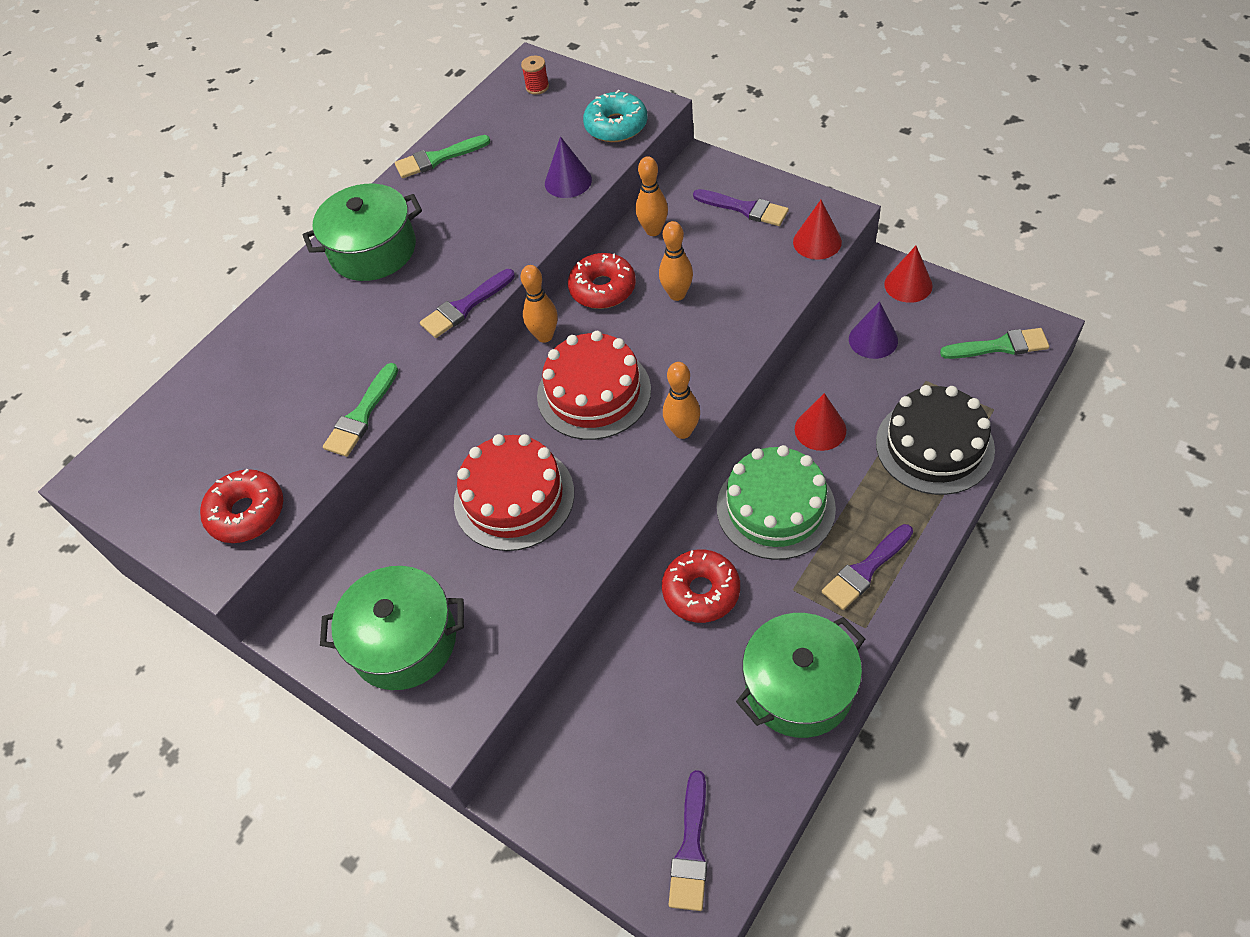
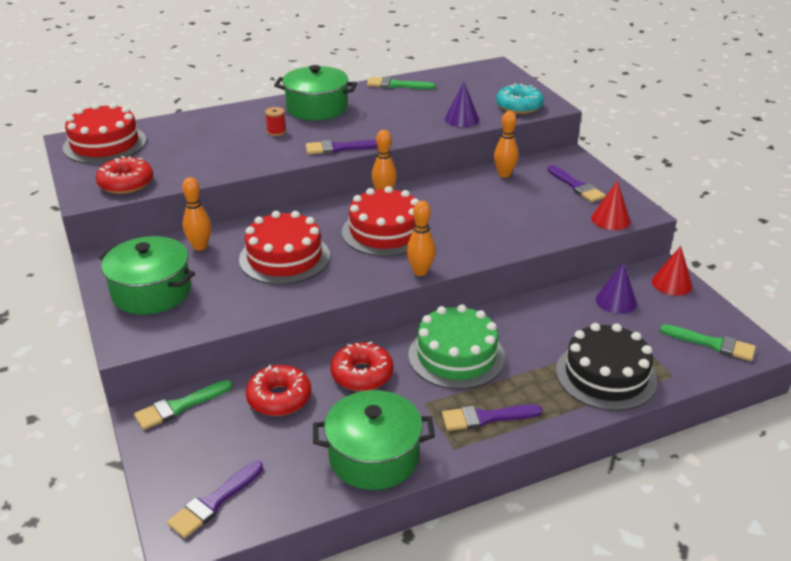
camera: 25 degrees right, 20 degrees down
(147, 461) = (105, 144): none -> red cake
(361, 415) = (230, 169): green brush -> green brush (179, 406)
(537, 87) = (489, 76): red spool -> red spool (276, 132)
(602, 288) = (443, 188): red donut -> red donut (279, 398)
(677, 294) = (487, 208): orange bowling pin -> orange bowling pin (200, 246)
(820, 429) = (529, 330): red cone -> none

